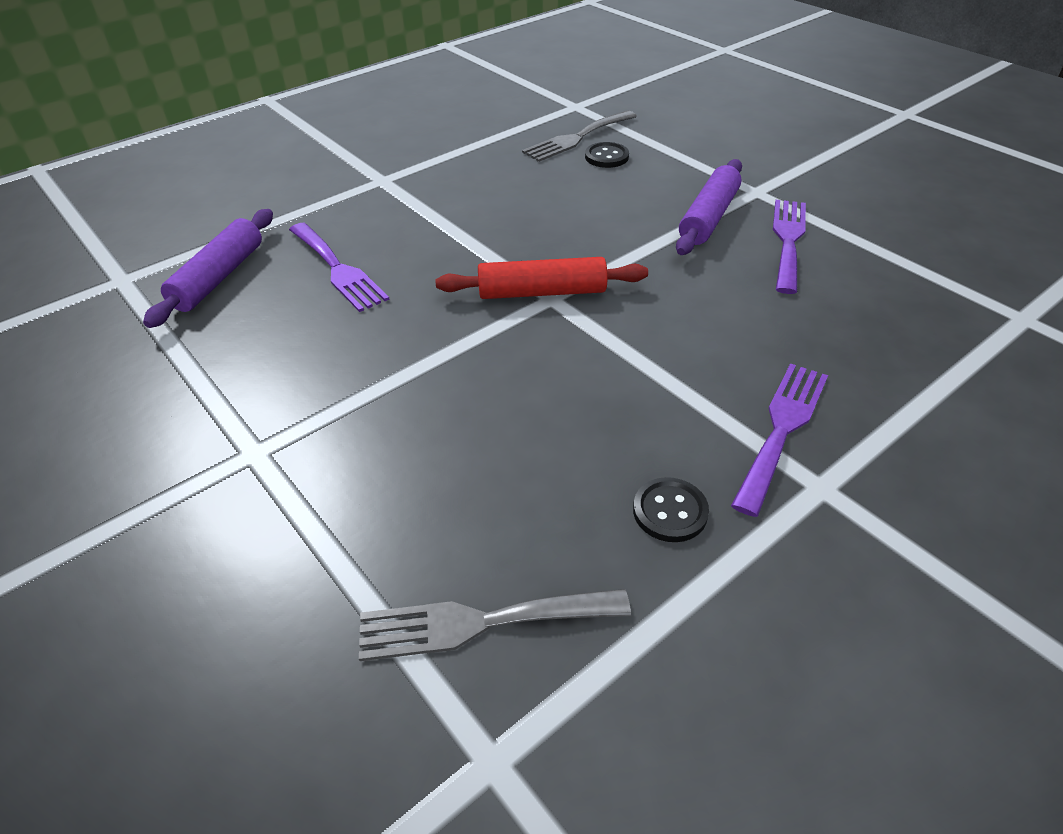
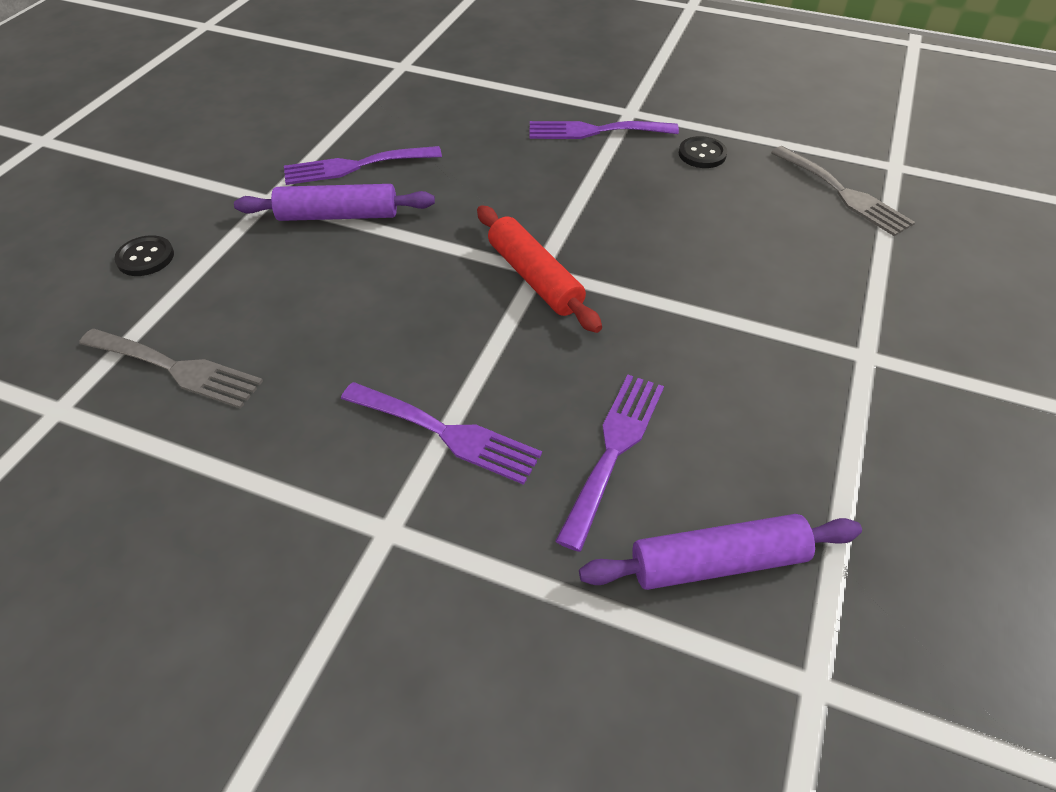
camera: 120 degrees left, 5 degrees up
(425, 212) = (447, 433): none -> purple fork
(606, 157) = (226, 323): black button -> black button (145, 258)

